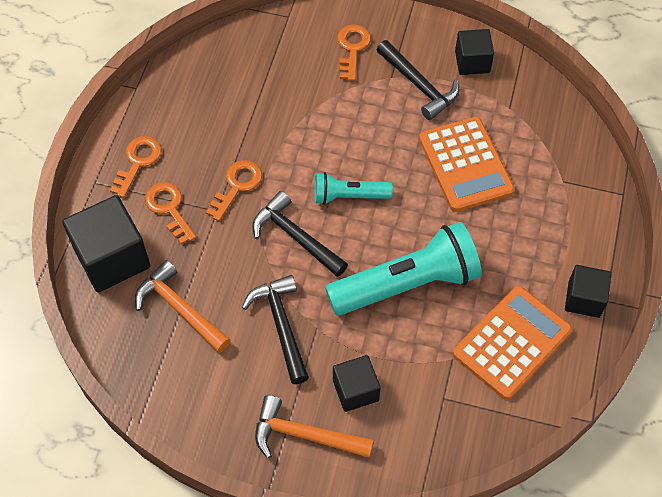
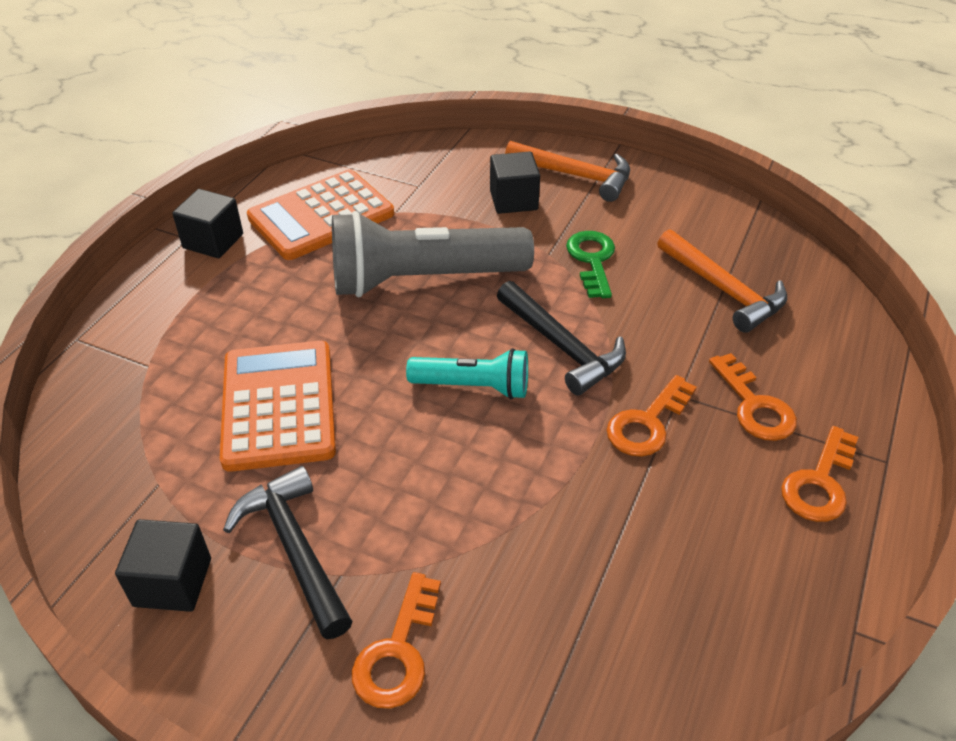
camera: 170 degrees left, 15 degrees down
(112, 258) = (829, 354): black cube -> none
(281, 325) = (592, 260): black hammer -> green key
(407, 284) = (423, 279): turquoise flashlight -> grey flashlight

